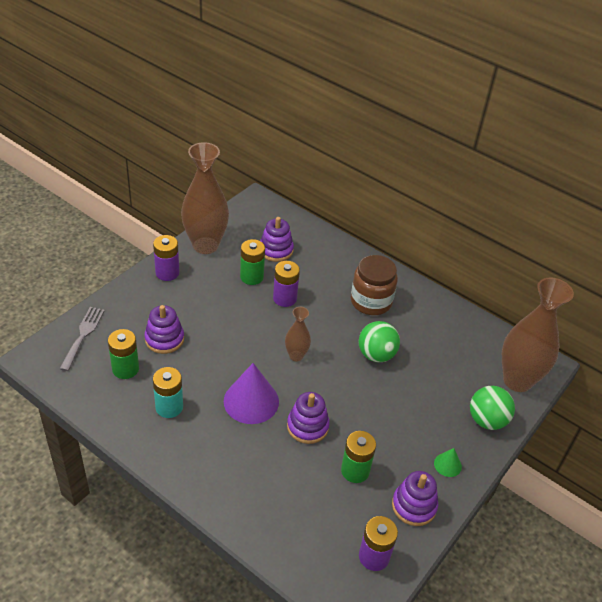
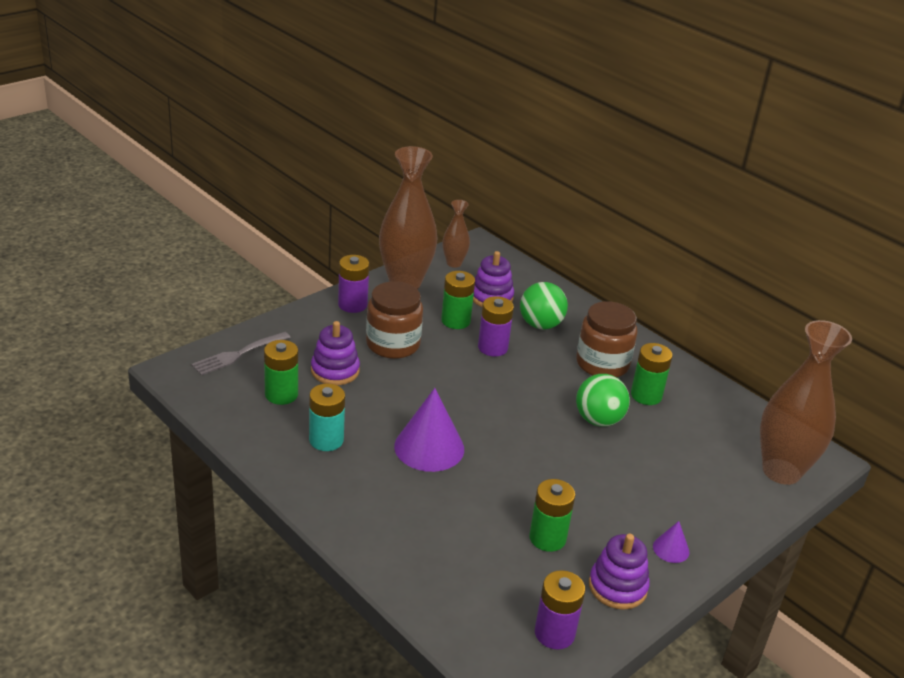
camera: 10 degrees right, 10 degrees down
(83, 335) = (238, 354): grey fork -> grey fork turned 150 degrees counterclockwise
(206, 307) = (393, 344): none -> brown jar
(296, 356) = (495, 408): brown vase -> brown vase (454, 263)
(307, 426) = (495, 483): purple stacking toy -> none
(408, 326) = (646, 395): none -> green battery
(447, 465) = (671, 549): green cone -> purple cone
(487, 420) = (732, 508): green ball -> green ball (540, 325)

